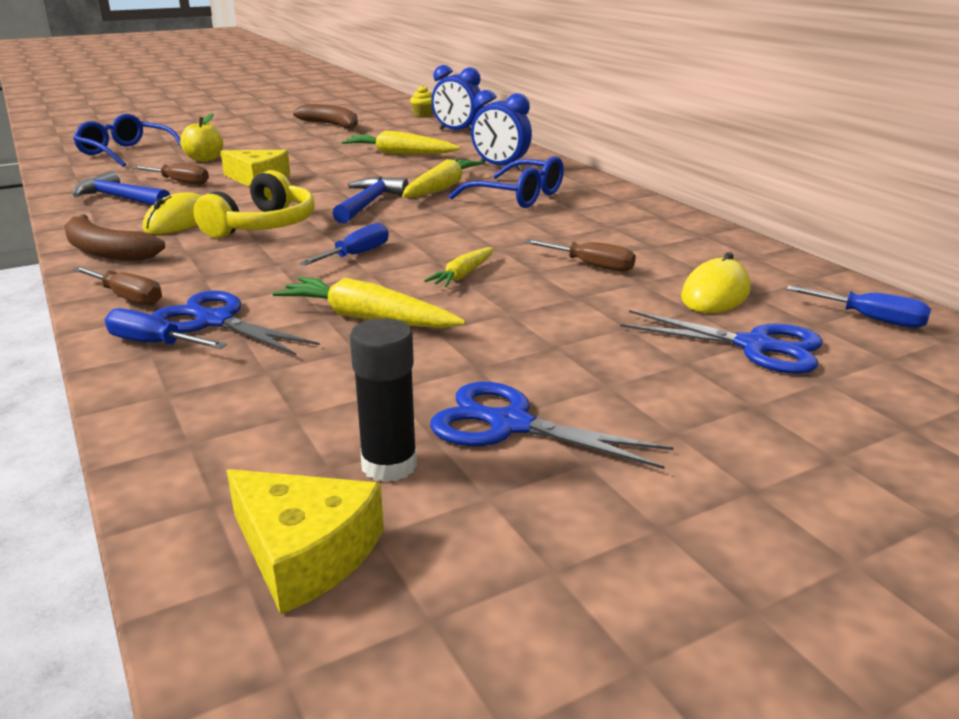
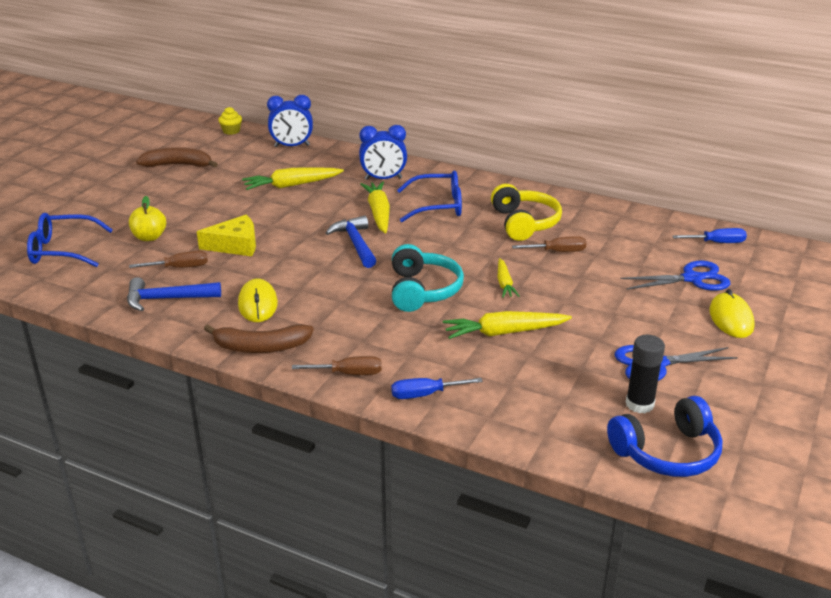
camera: 35 degrees left, 5 degrees up
(214, 321) = (429, 367): blue scissors -> none
(263, 226) = (322, 288): yellow headphones -> yellow headphones (524, 223)
(304, 552) = (667, 452): yellow cheese -> blue headphones
(356, 255) = (422, 290): blue screwdriver -> turquoise headphones
(715, 294) = (638, 250): yellow mouse -> yellow mouse (731, 319)

